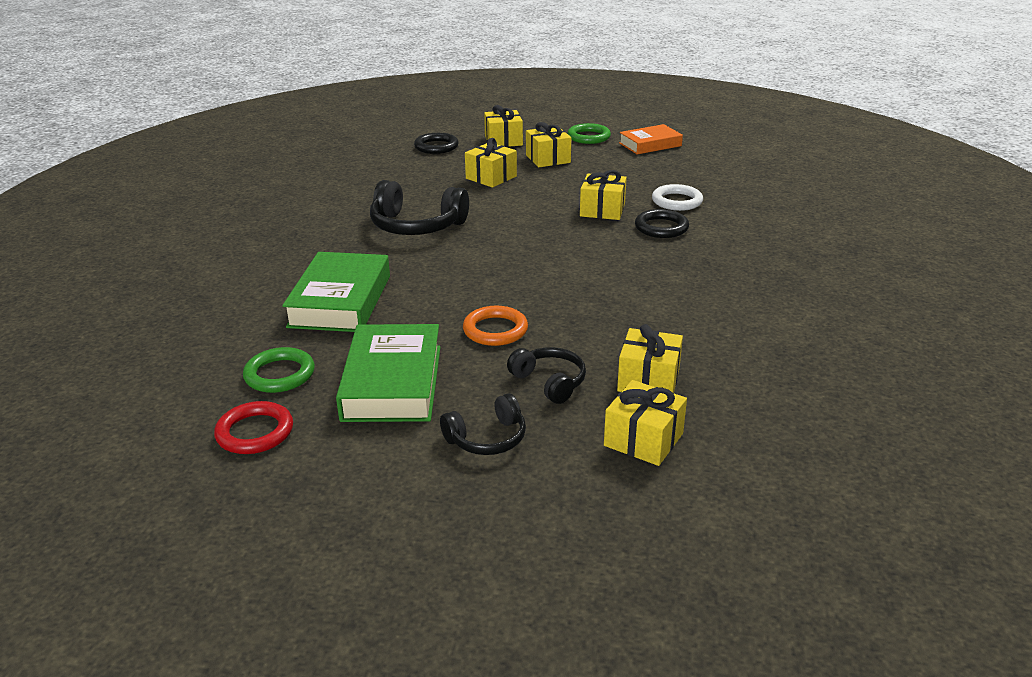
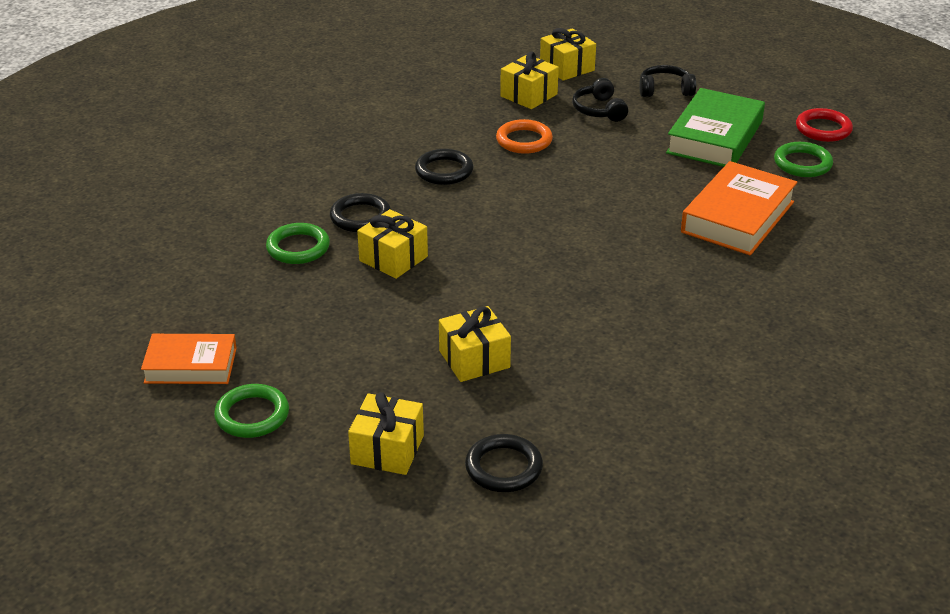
camera: 155 degrees left, 5 degrees up
(340, 301) = (737, 217): green book -> orange book
(416, 226) = (621, 295): black headphones -> none
(495, 330) = (612, 155): orange ring -> orange ring (524, 140)
(548, 159) = (364, 377): yellow gift -> none
(640, 275) = (444, 171): none -> black ring
(677, 201) = (298, 248): white ring -> green ring

